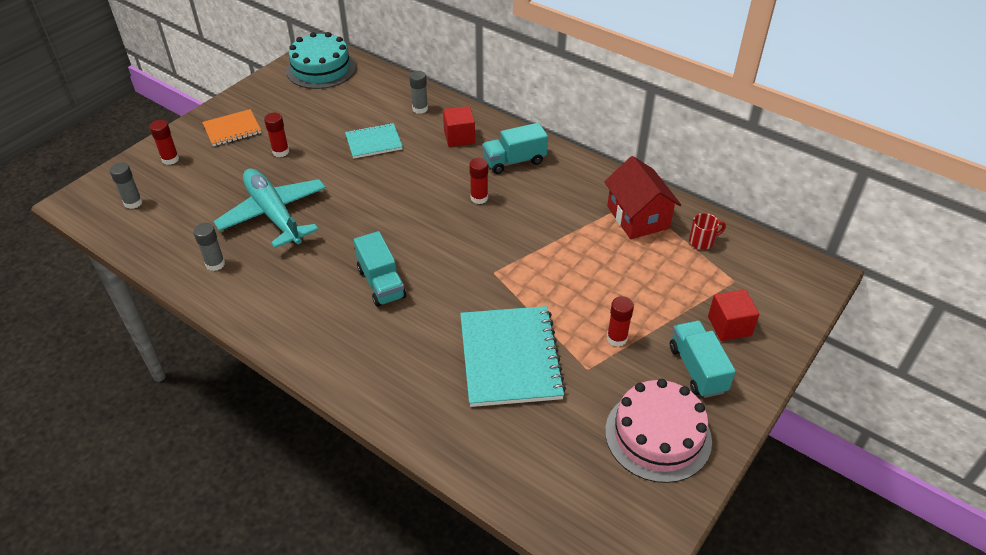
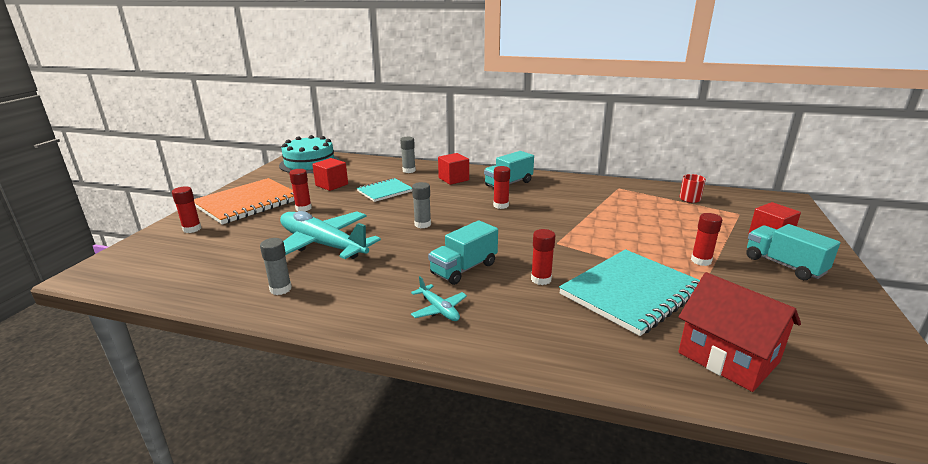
camera: 20 degrees left, 20 degrees down
(133, 203) = (162, 263): grey glue stick -> grey glue stick (422, 224)
(232, 129) = (248, 203): orange notebook -> orange notebook, size x1.76
(325, 117) = (332, 185): none -> red cube
(329, 326) = (439, 309): none -> turquoise plane
(381, 283) = (464, 268): turquoise truck -> turquoise truck turned 90 degrees clockwise
(441, 317) = (541, 279): none -> red glue stick
(510, 358) = (631, 292): turquoise notebook -> turquoise notebook turned 75 degrees clockwise
(638, 217) = (631, 195): red house -> red house (728, 357)
(658, 435) = (816, 314): pink cake -> none

